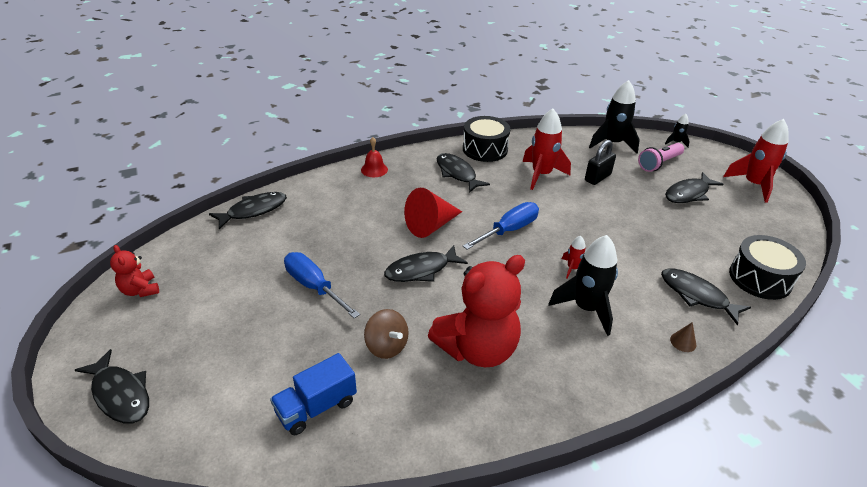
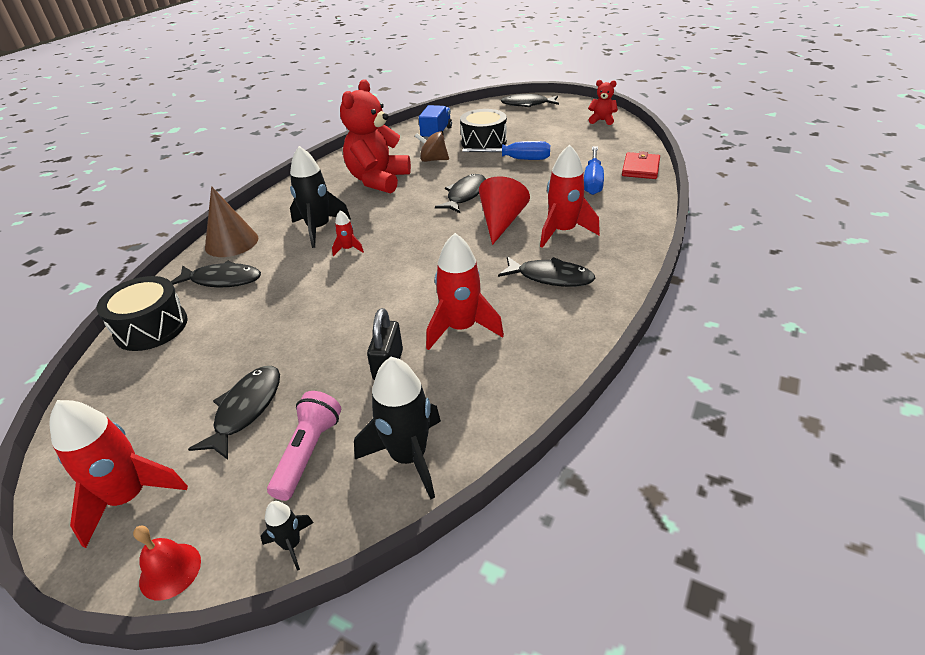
camera: 145 degrees right, 0 degrees up
(253, 211) = (640, 168): black fish -> red wallet
(374, 169) = (629, 238): red bell -> red bell (170, 571)
(403, 194) = (563, 232): none -> red rocket
(485, 149) = (568, 327): black drum -> black drum (483, 142)
(508, 230) = (432, 251): blue screwdriver -> blue screwdriver (593, 181)
(683, 342) = (231, 242): brown cone -> brown cone, size x2.35

